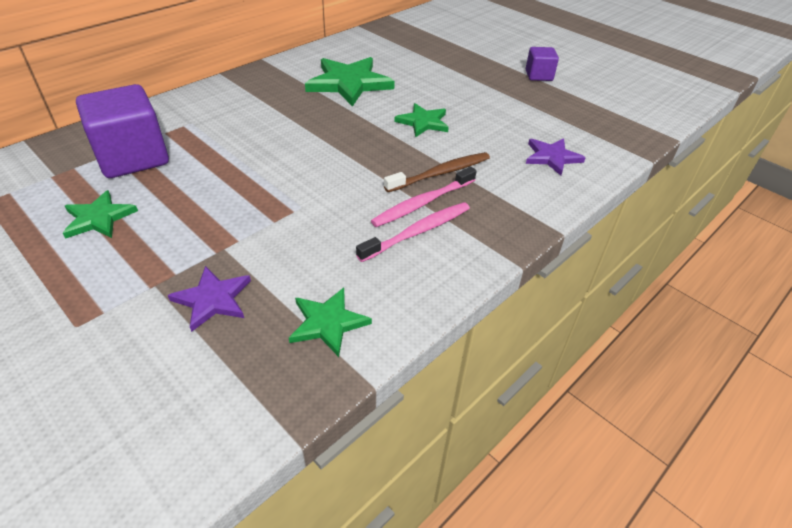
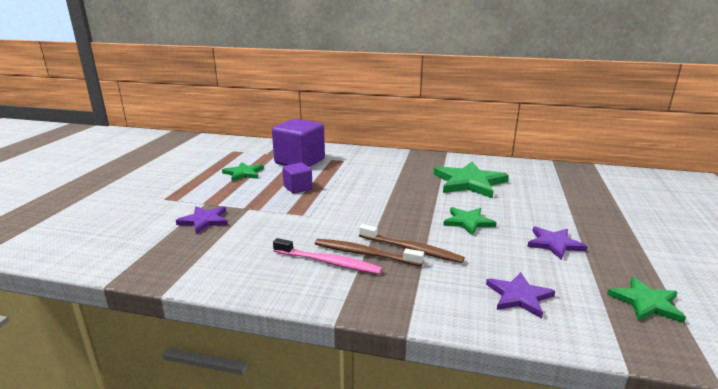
camera: 60 degrees right, 20 degrees down
(328, 323) = (208, 260): green star -> green star (646, 302)
(422, 203) = (364, 254): pink toothbrush -> brown toothbrush
(496, 104) = (554, 244): none -> purple star
(539, 75) = (652, 250): purple cube -> purple cube (298, 188)

